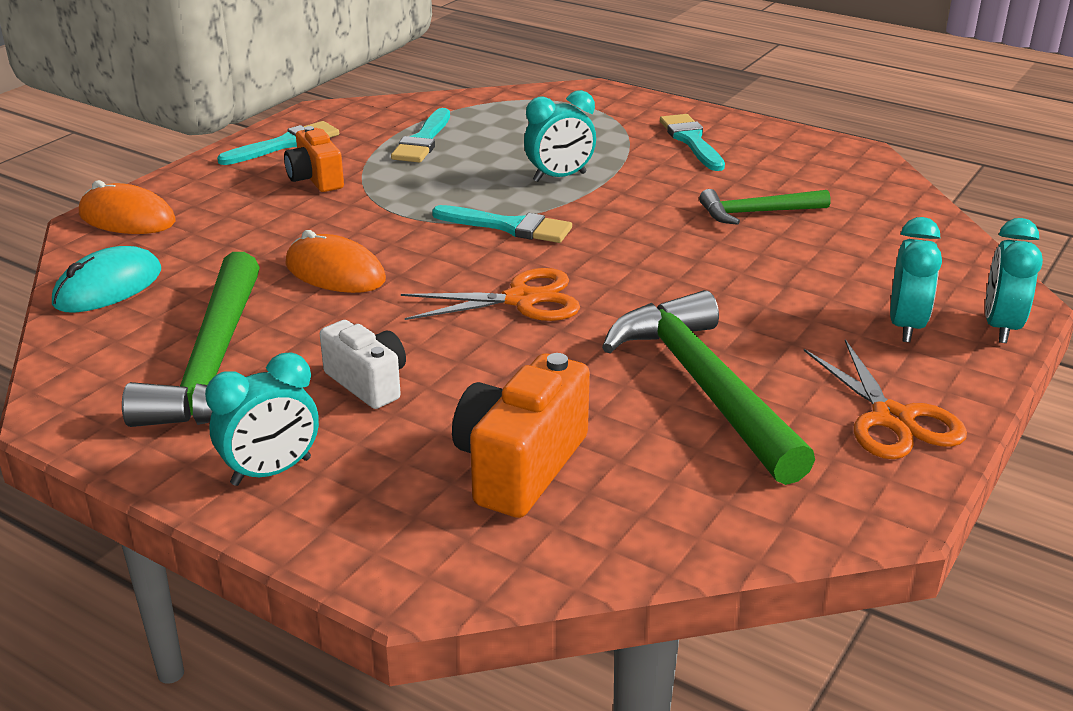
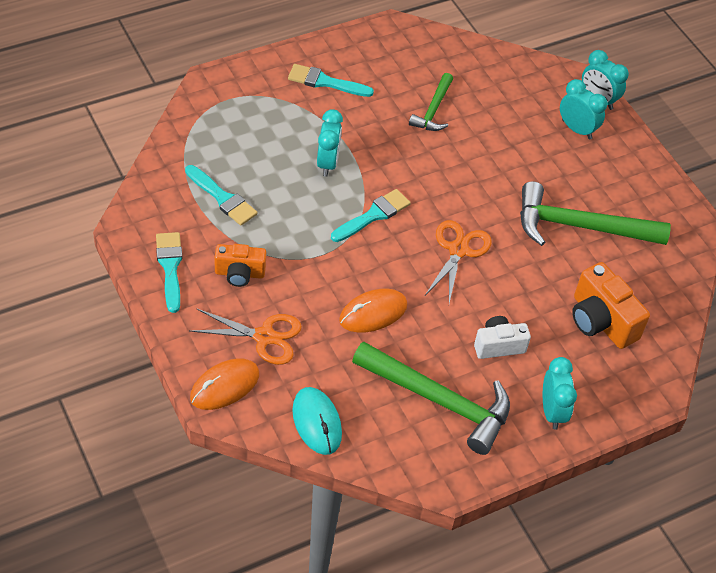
camera: 65 degrees left, 20 degrees up
(892, 419) = (641, 182): orange scissors -> orange scissors (264, 337)

